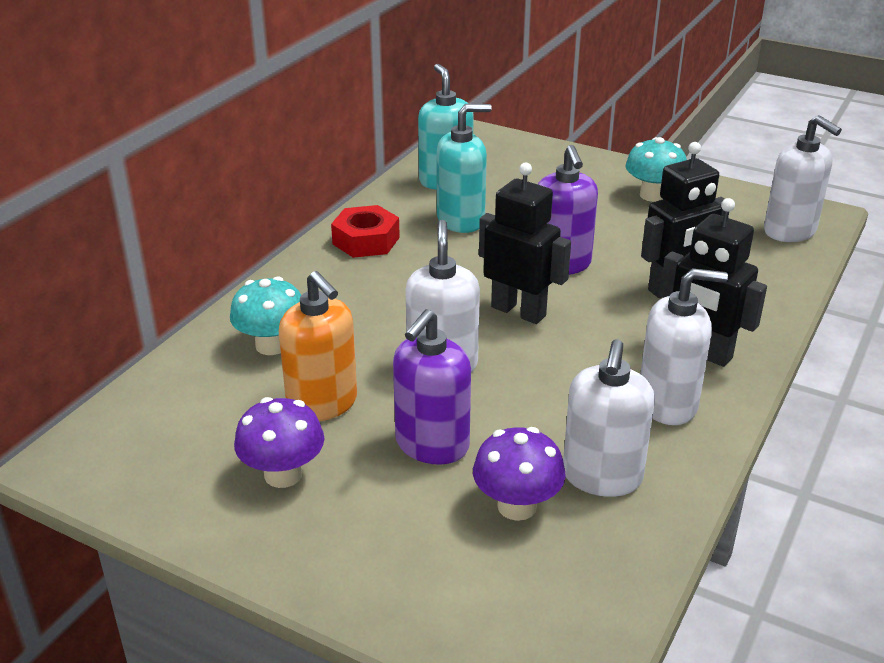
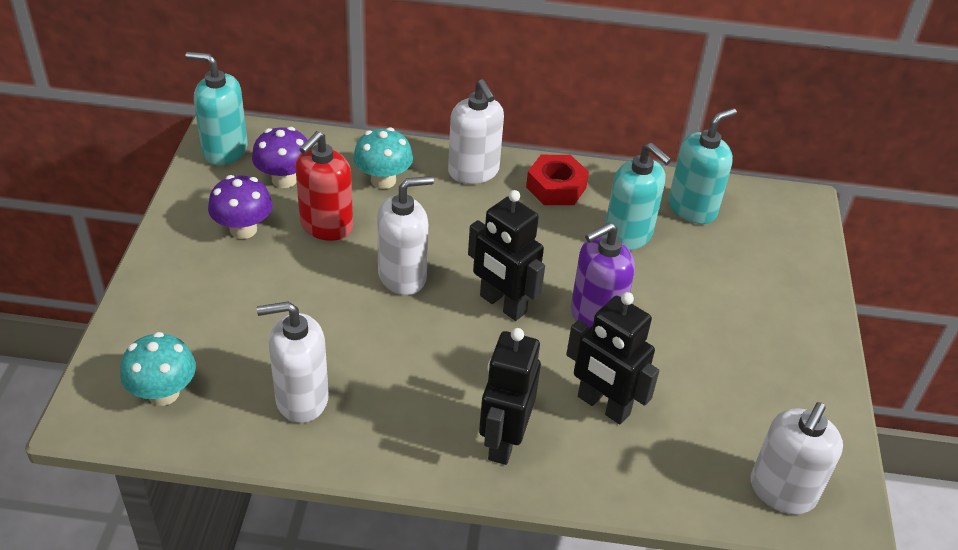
camera: 65 degrees right, 10 degrees up
(106, 465) = (225, 150): none -> turquoise soap dispenser
(322, 404) = (326, 226): orange soap dispenser -> red soap dispenser
(432, 445) = (302, 294): purple soap dispenser -> none
(517, 506) = (251, 356): purple mushroom -> purple mushroom (284, 179)
(518, 311) = (502, 304): black robot -> black robot turned 120 degrees clockwise
(652, 195) = (777, 362): turquoise mushroom -> turquoise mushroom (163, 393)
(667, 404) = (414, 427): white soap dispenser -> white soap dispenser (473, 172)

